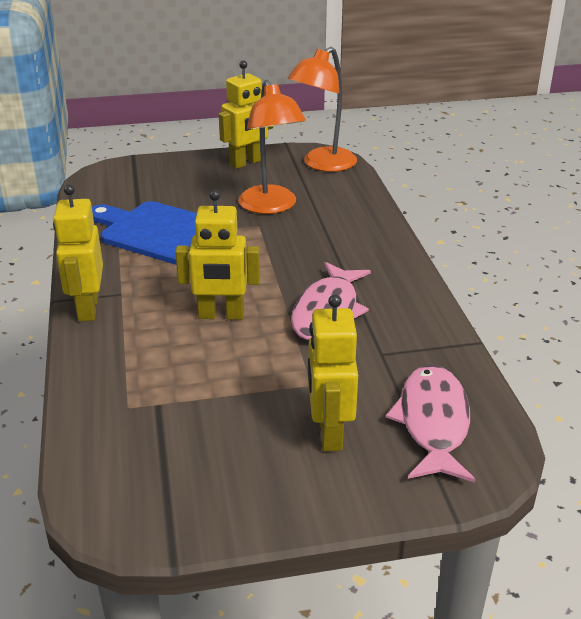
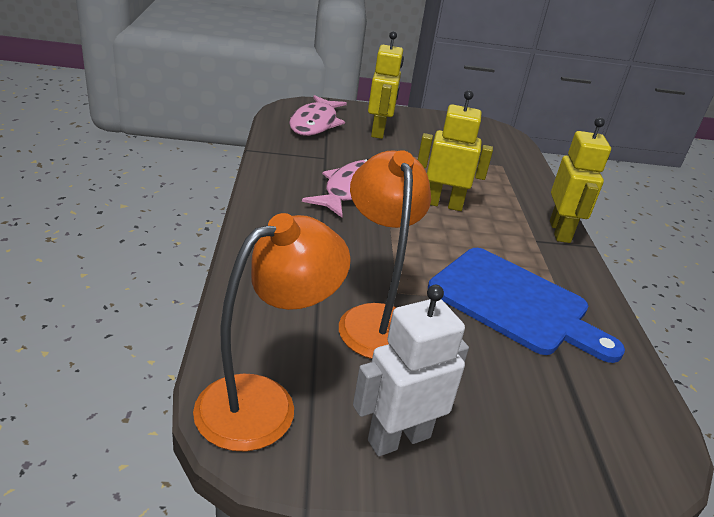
camera: 175 degrees left, 0 degrees up
(246, 163) = (398, 438): yellow robot -> white robot

